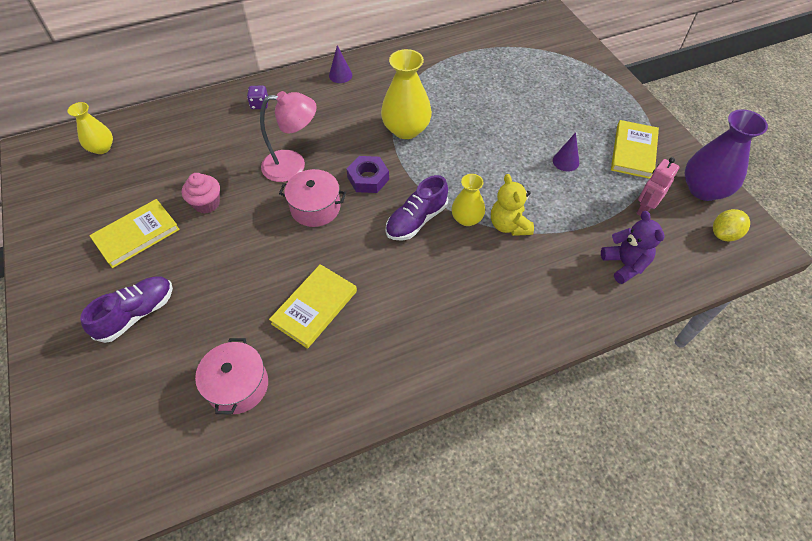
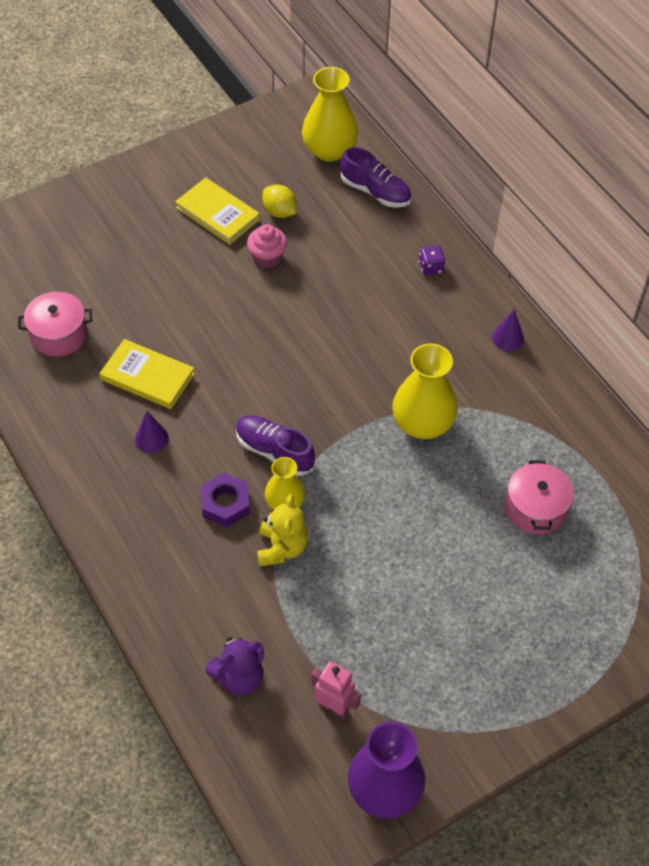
camera: 80 degrees right, 0 degrees up
(102, 148) = (329, 150): yellow vase -> yellow vase, size x1.66
(137, 314) = (127, 241): purple shoe -> purple shoe (375, 192)
(293, 165) = (337, 320): pink lamp -> none
(315, 208) = (277, 353): pink pot -> pink pot (535, 508)
(368, 178) = (330, 396): purple nut -> purple nut (225, 504)
(509, 225) = (282, 548): yellow teddy bear -> yellow teddy bear turned 120 degrees clockwise
(565, 161) = (403, 611): purple cone -> purple cone (151, 438)
(633, 151) = (441, 700): yellow book -> none
(724, 234) = (305, 806): yellow lemon -> yellow lemon (279, 212)

